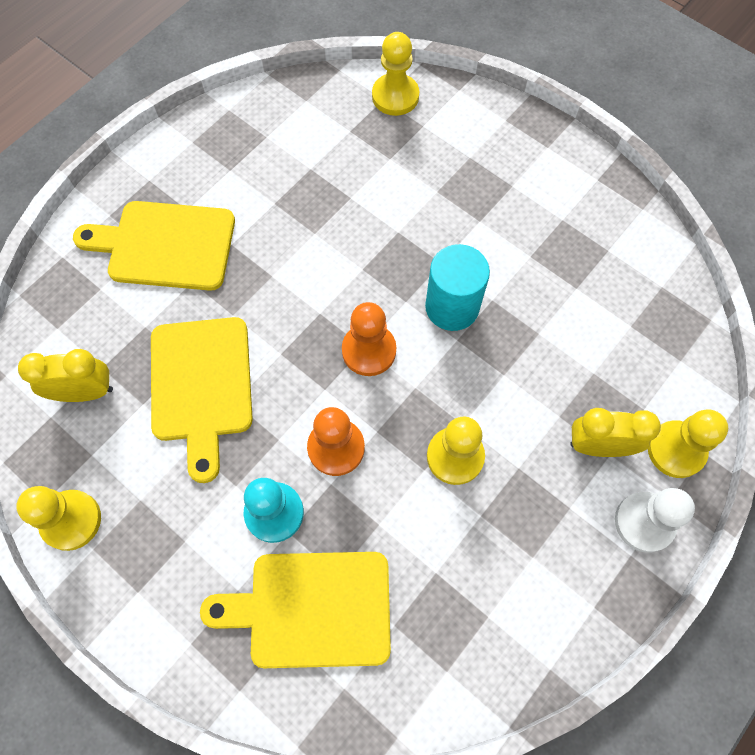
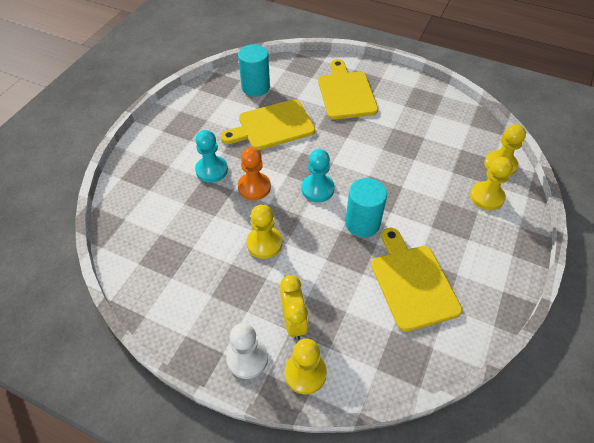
camera: 75 degrees right, 15 degrees down
(71, 520) = (192, 100): yellow pawn -> yellow pawn (486, 197)
(85, 392) = (255, 87): yellow clock -> turquoise cylinder
(311, 609) = (164, 197): yellow cutting board -> yellow cutting board (412, 282)
(369, 350) = (317, 189): orange pawn -> turquoise pawn

